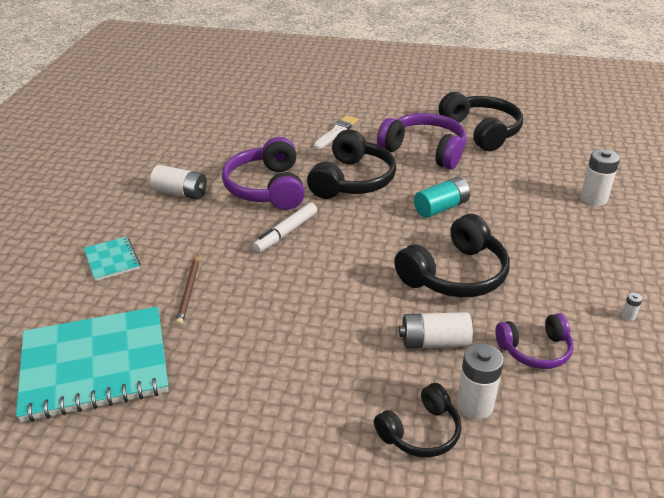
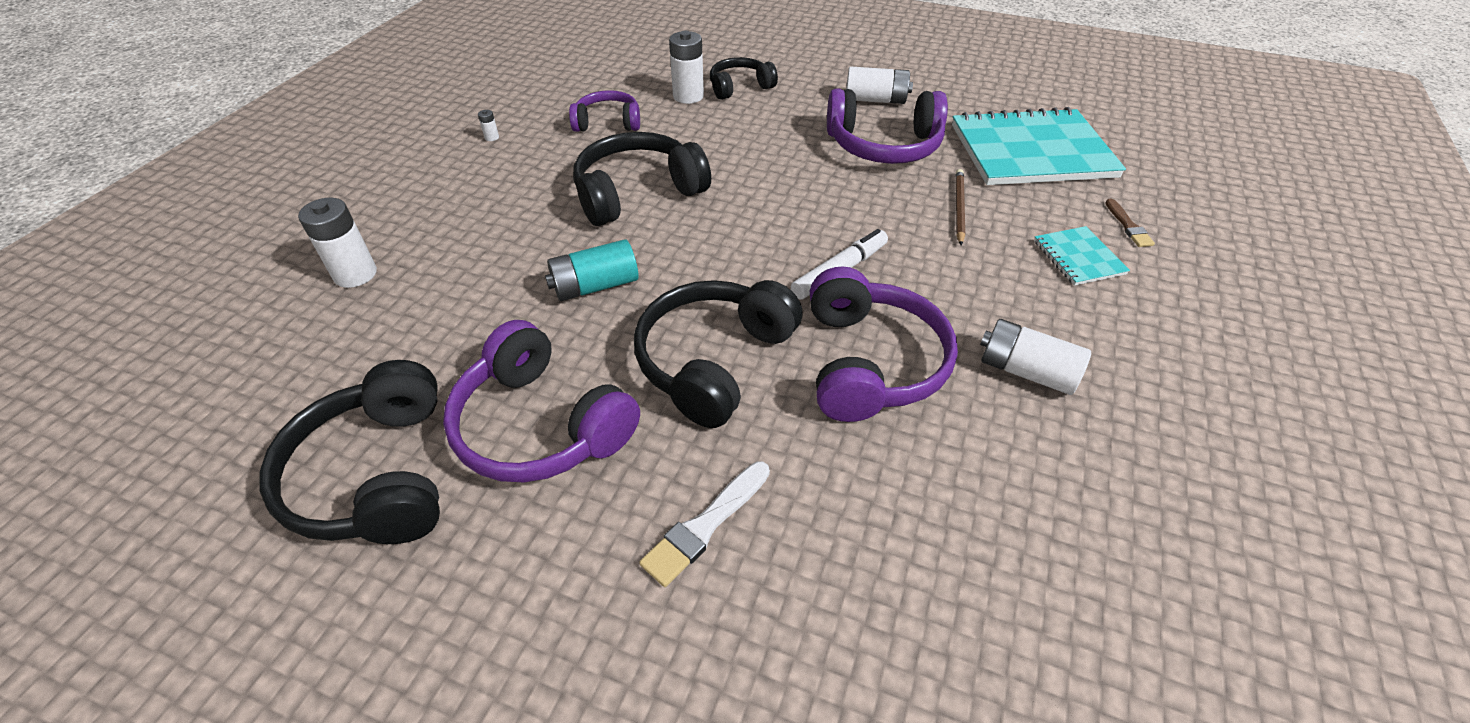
camera: 170 degrees left, 10 degrees up
(55, 290) = (1128, 226): none -> brown brush
(246, 355) = (883, 145): none -> purple headphones
(434, 342) = (698, 137): white battery -> white battery (875, 100)

